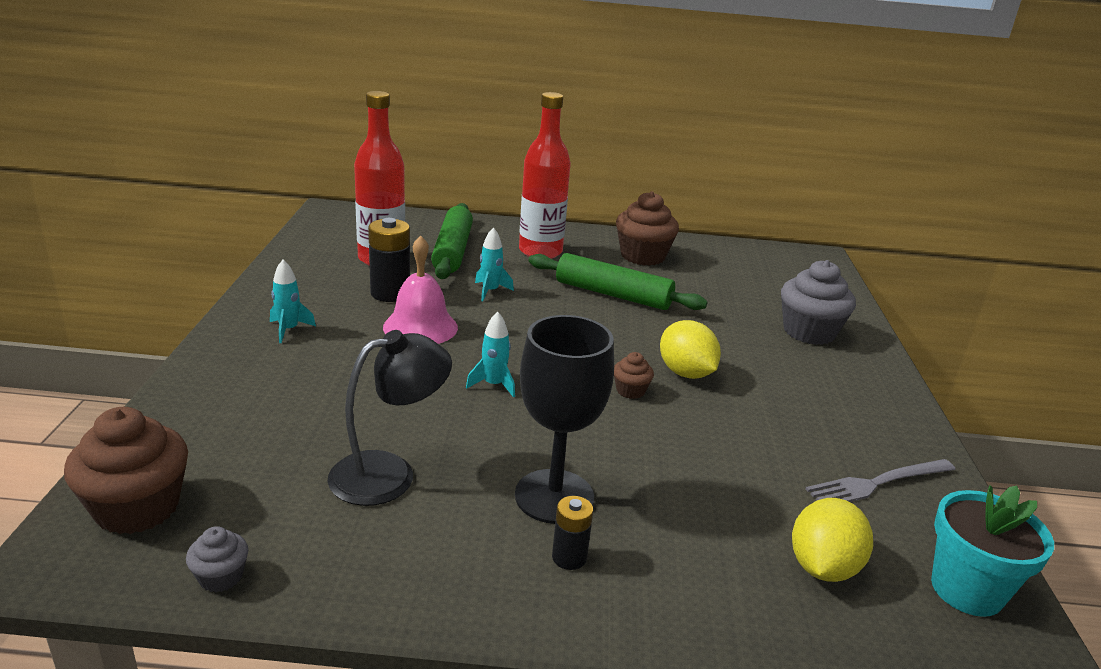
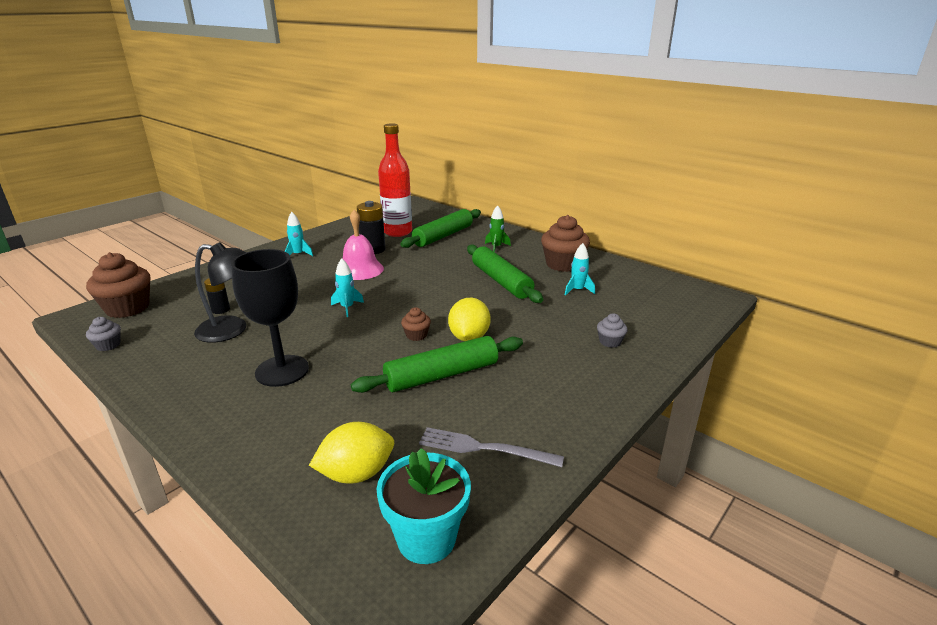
camera: 40 degrees right, 0 degrees up
(490, 291) = (428, 261): turquoise rocket -> turquoise rocket (577, 290)
(540, 251) = (496, 247): red bottle -> green rocket
(569, 557) = (238, 401): black battery -> black battery (220, 310)
(727, 426) = (441, 375): none -> green rolling pin
(809, 332) = (610, 342): grey cupcake -> grey cupcake, size x0.49

